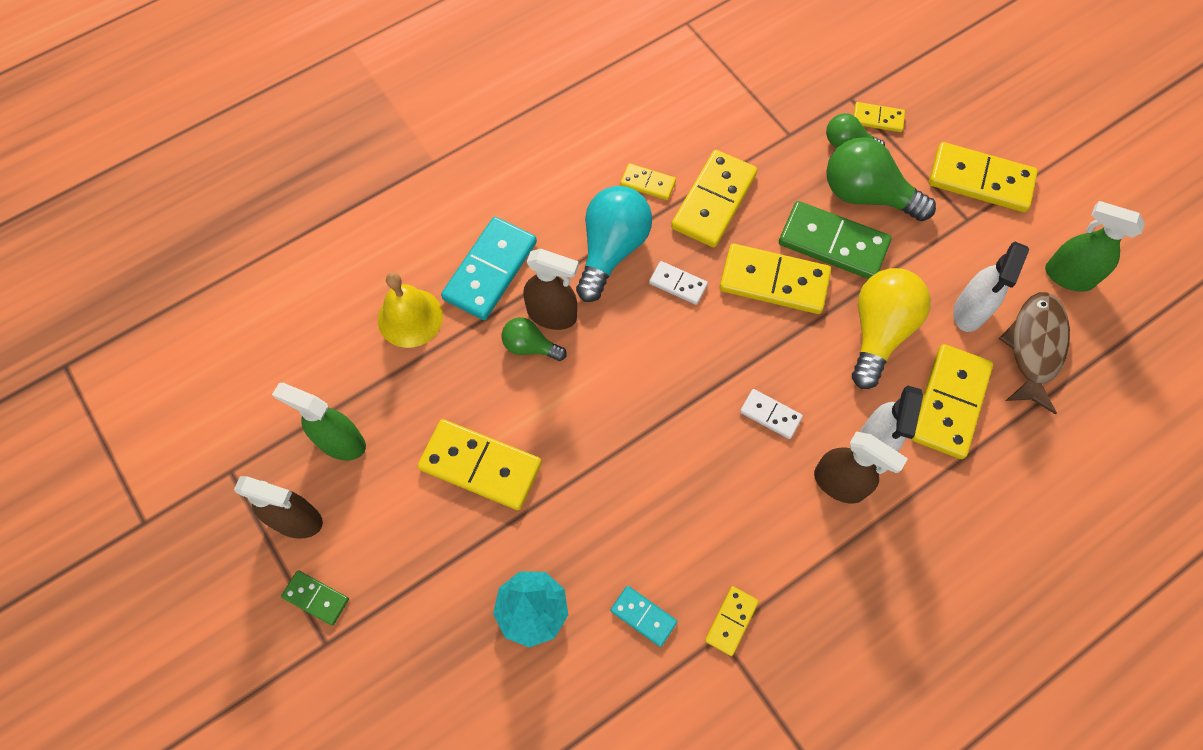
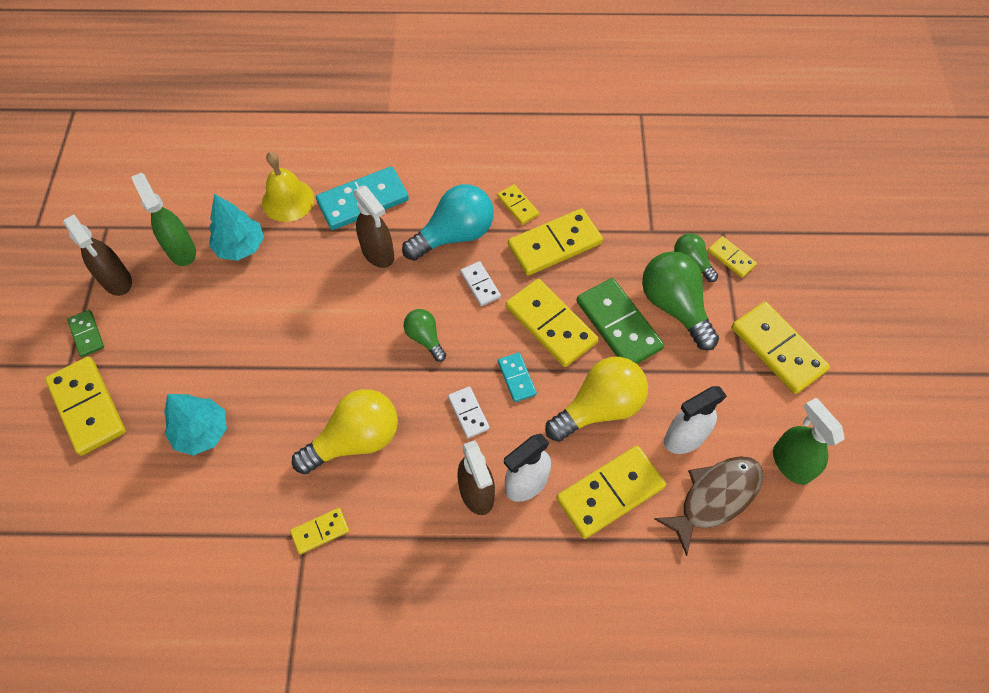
camera: 35 degrees right, 5 degrees down
(402, 397) = (240, 246): none -> turquoise tree
(480, 465) = (250, 319): yellow domino -> yellow domino (88, 407)
(530, 346) = (346, 264): green light bulb -> green light bulb (425, 338)
(643, 616) = (266, 486): turquoise domino -> turquoise domino (517, 378)
(689, 512) = (355, 440): none -> yellow light bulb

